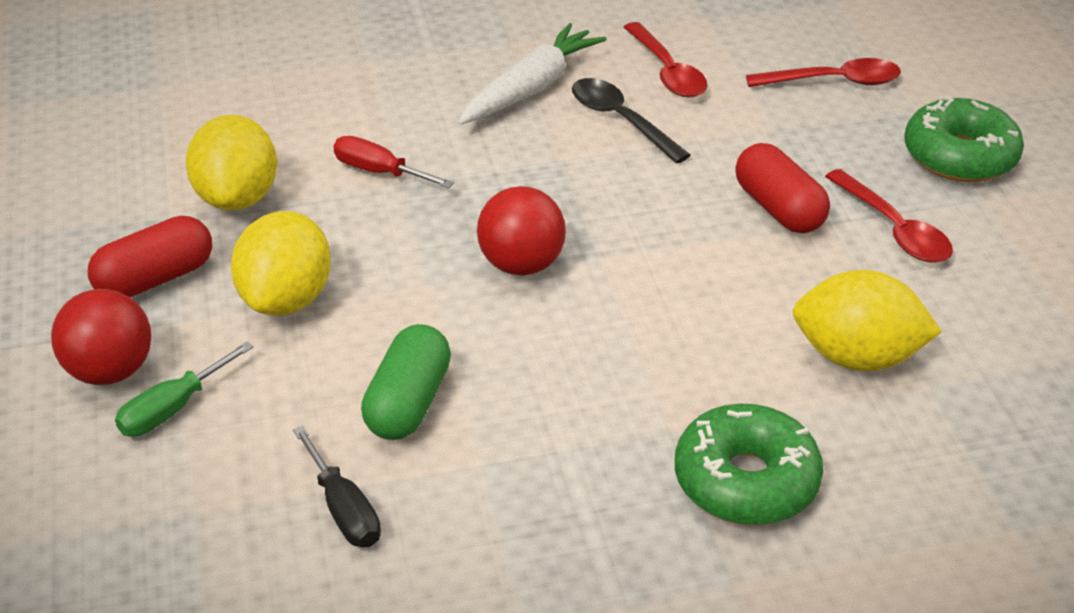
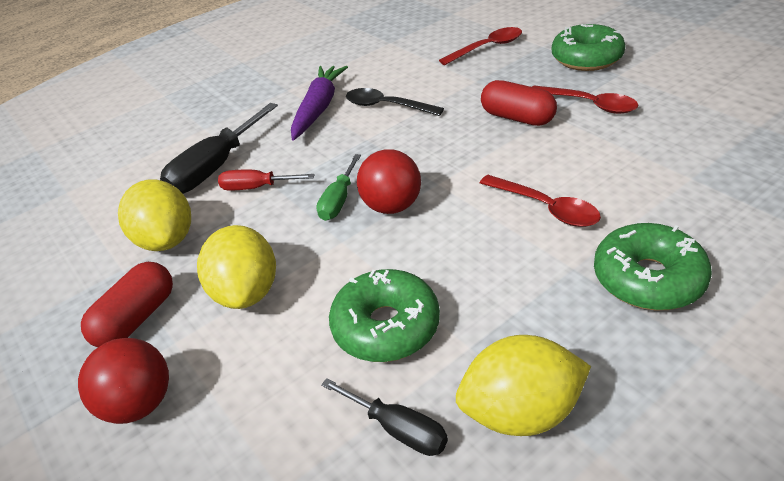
camera: 20 degrees left, 0 degrees up
(173, 409) = (209, 411): green screwdriver -> green screwdriver (339, 200)
(348, 123) = (215, 167): none -> black screwdriver
(408, 403) = (386, 326): green capsule -> green donut
(531, 88) = (319, 108): white carrot -> purple carrot
(667, 71) = (391, 73): red spoon -> red spoon (545, 207)
(857, 357) = (638, 178): yellow lemon -> yellow lemon (521, 412)

